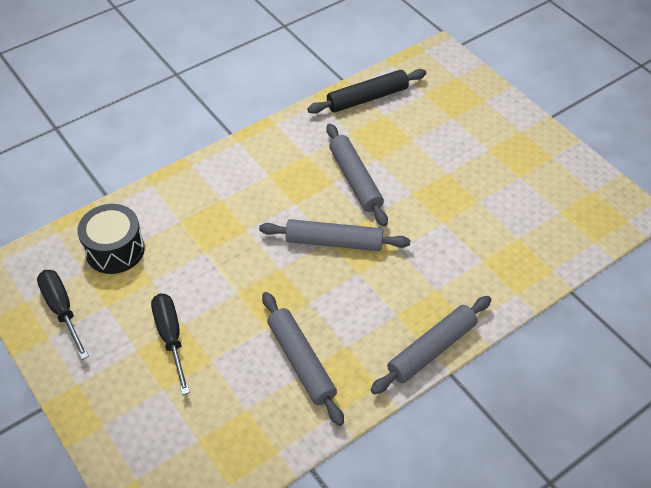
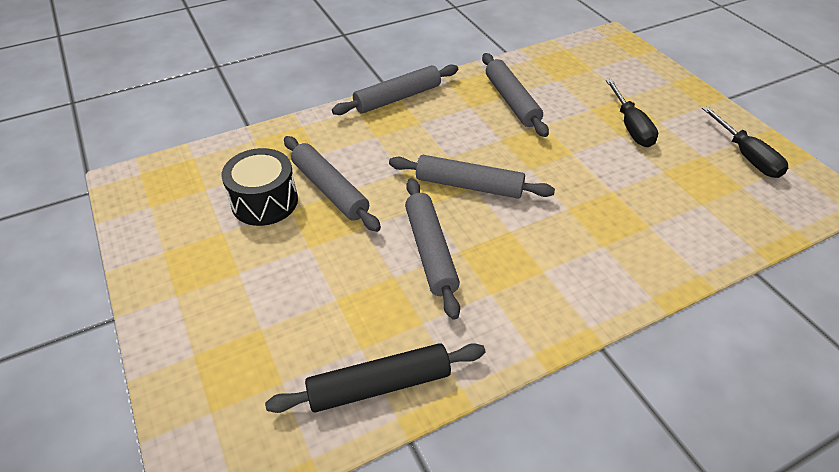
camera: 170 degrees left, 5 degrees down
(115, 250) = (716, 203): black drum -> black drum (265, 202)
(454, 223) = (330, 189): none -> grey rolling pin

